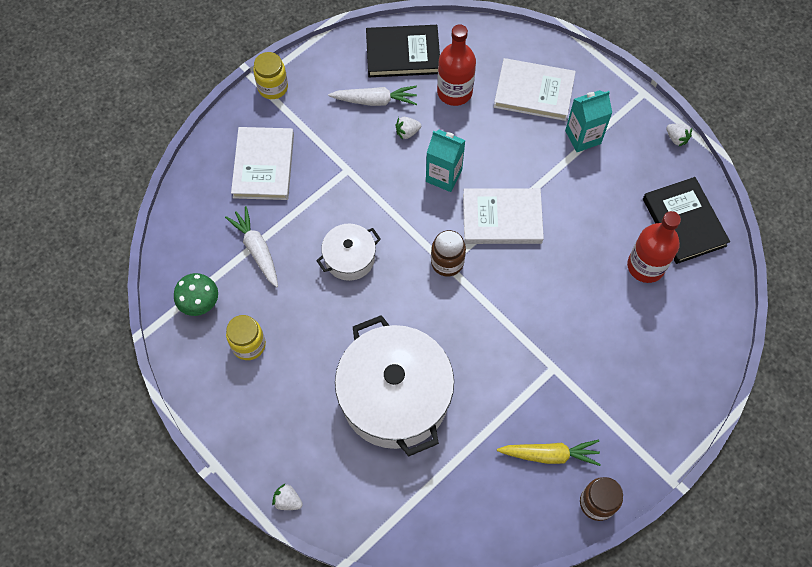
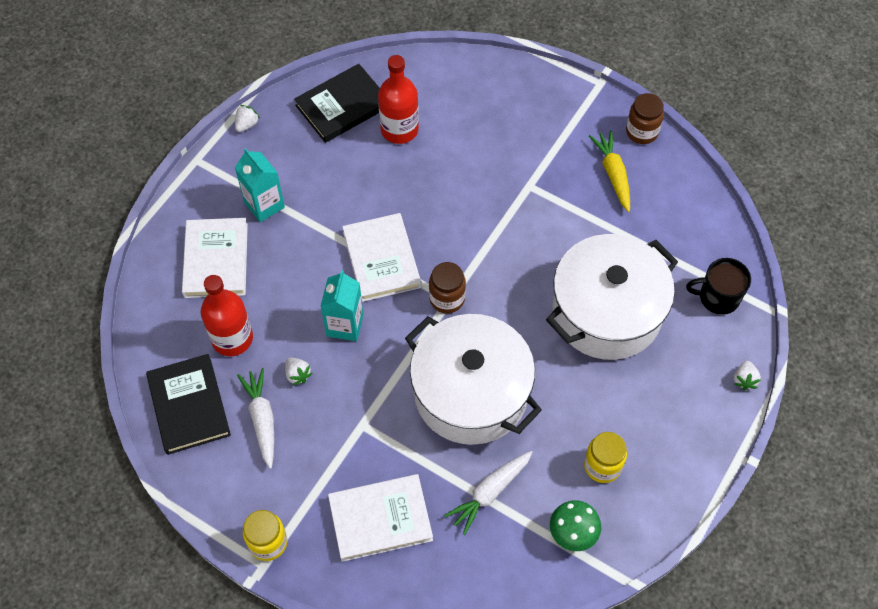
camera: 105 degrees left, 5 degrees down
(349, 258) = (471, 393): white pot -> white pot, size x2.02
(381, 509) = (718, 297): none -> black mug

